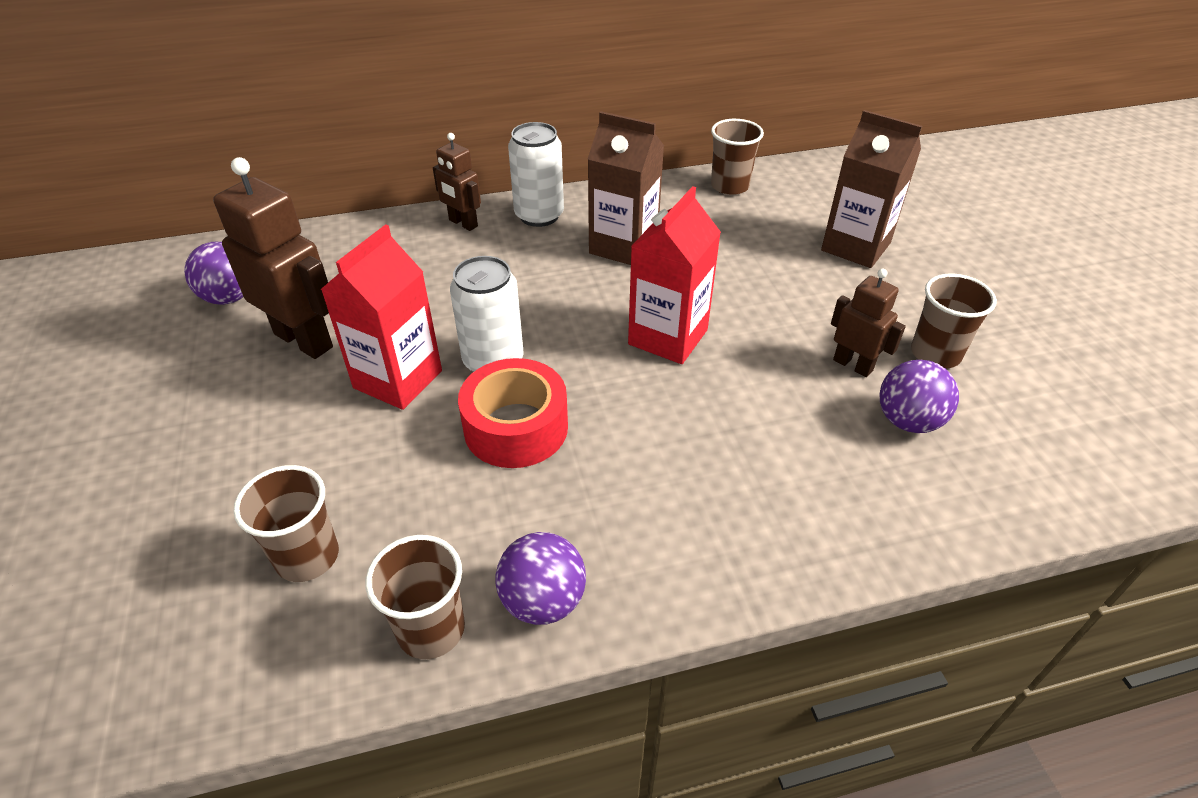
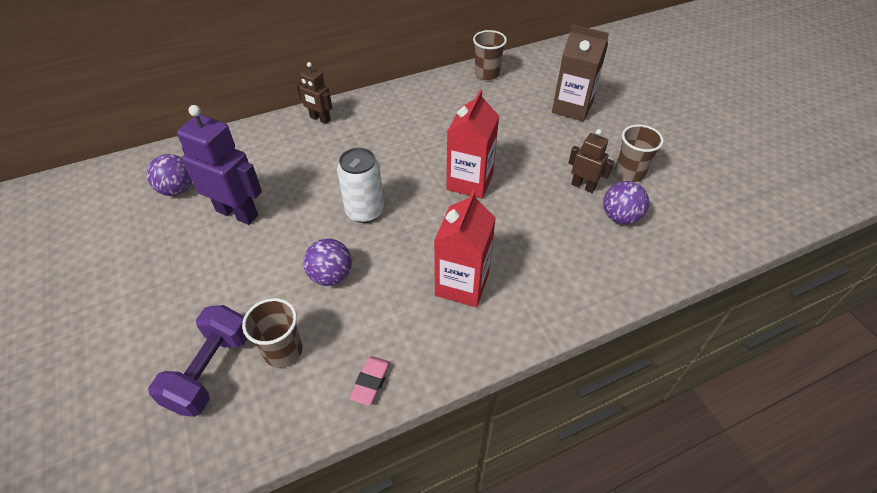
camera: 10 degrees left, 5 degrees up
(189, 570) = (211, 371): none -> purple dumbbell
(304, 340) = (237, 213): brown robot -> purple robot
(398, 379) = (307, 231): red carton -> red carton (462, 284)
(431, 629) = (371, 382): brown cup -> pink eraser
(516, 427) = (390, 252): red tape -> none
(539, 215) = (369, 108): white can -> none
(543, 600) = (432, 355): purple ball -> purple ball (331, 276)
(623, 246) = (428, 123): brown carton -> none

